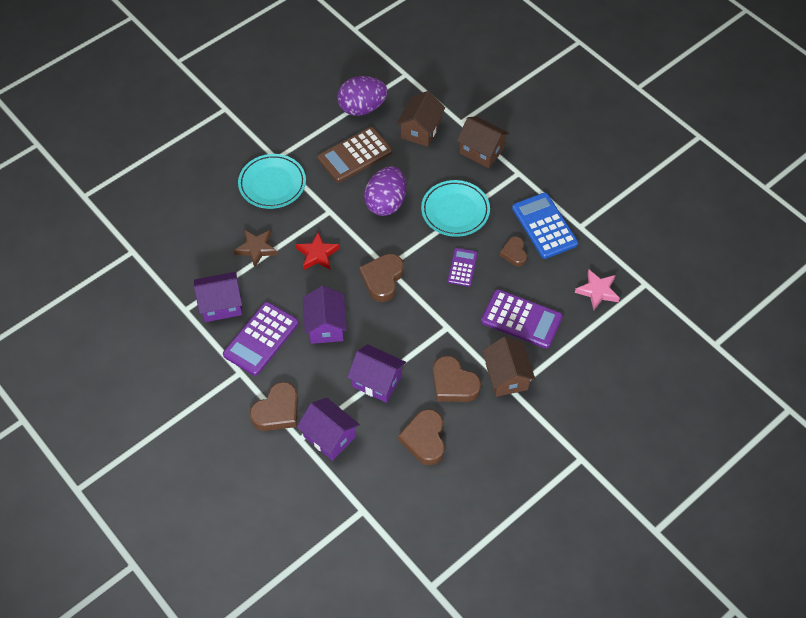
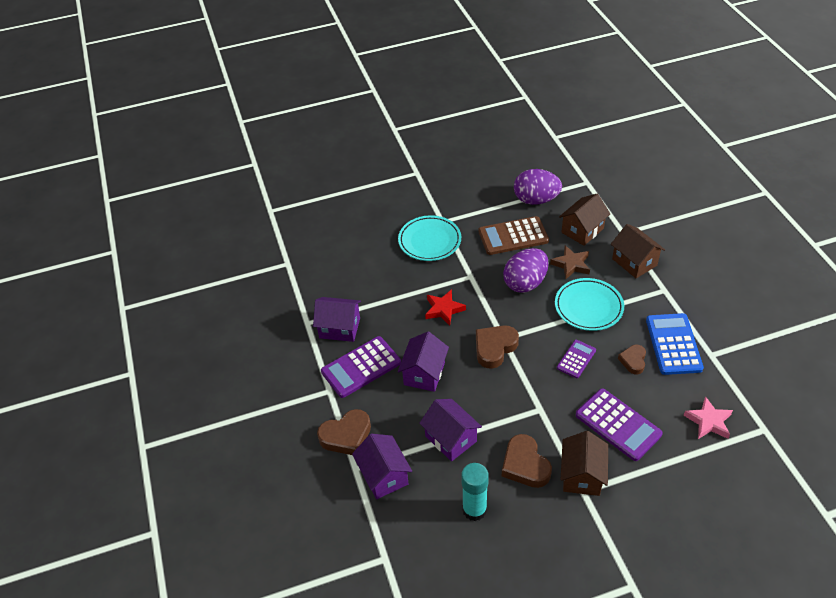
camera: 25 degrees right, 10 degrees down
(256, 249) = (392, 290): brown star -> brown star (571, 264)
(424, 439) = (474, 509): brown heart -> turquoise glue stick

